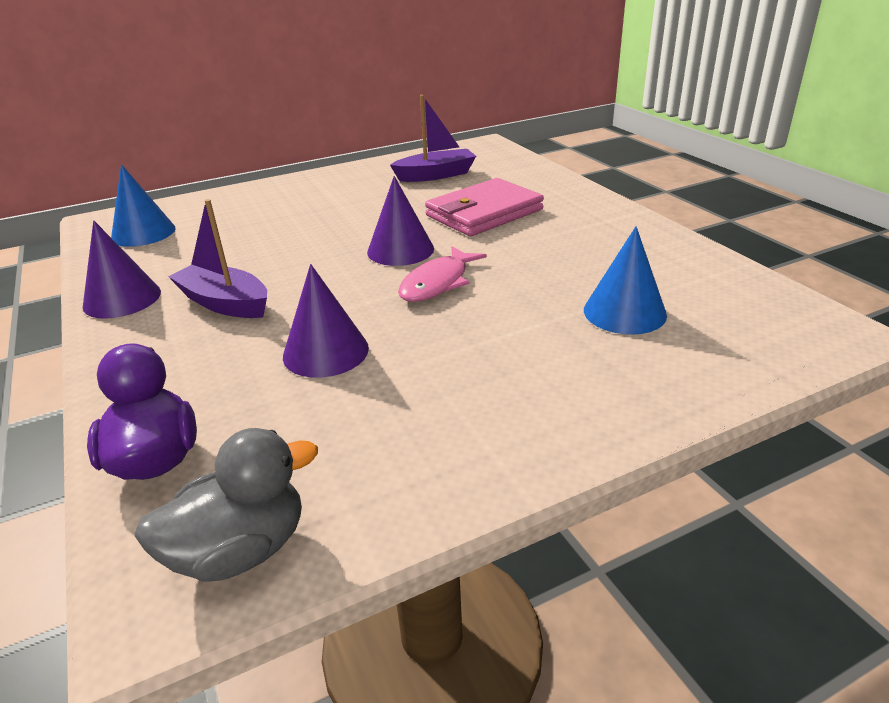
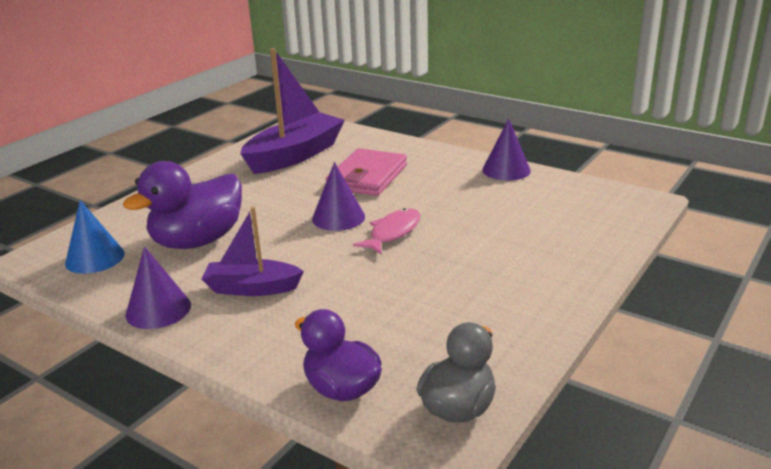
camera: 30 degrees left, 5 degrees down
(242, 240) = (198, 241): none -> purple duck
(325, 352) = (371, 296): purple cone -> purple cone (506, 170)
(436, 175) = (295, 155): purple boat -> purple boat, size x1.68
(438, 283) = (392, 233): pink fish -> pink fish turned 150 degrees counterclockwise
(624, 312) = (527, 219): blue cone -> none

